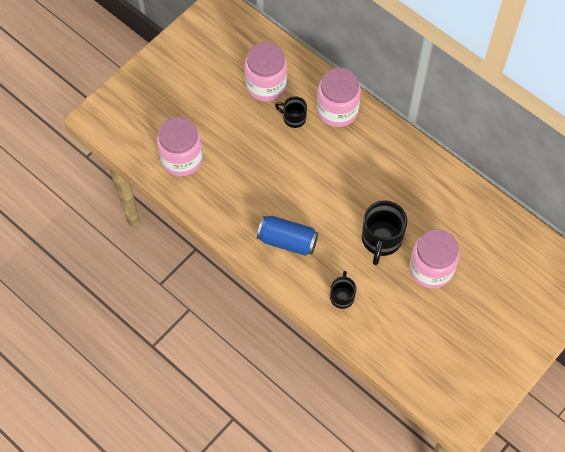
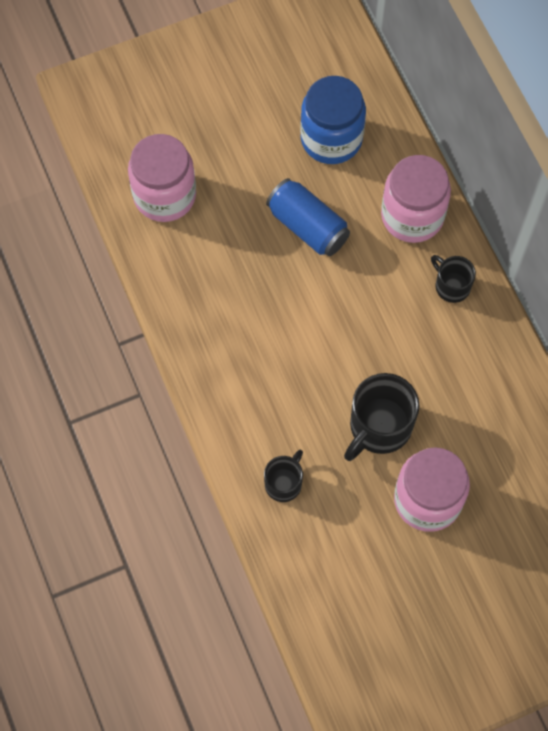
camera: 25 degrees right, 5 degrees up
(266, 85) = (331, 138): pink jar -> blue jar
(287, 241) = (248, 372): blue can -> blue can (307, 226)
(293, 118) = (345, 201): black mug -> black mug (451, 286)

